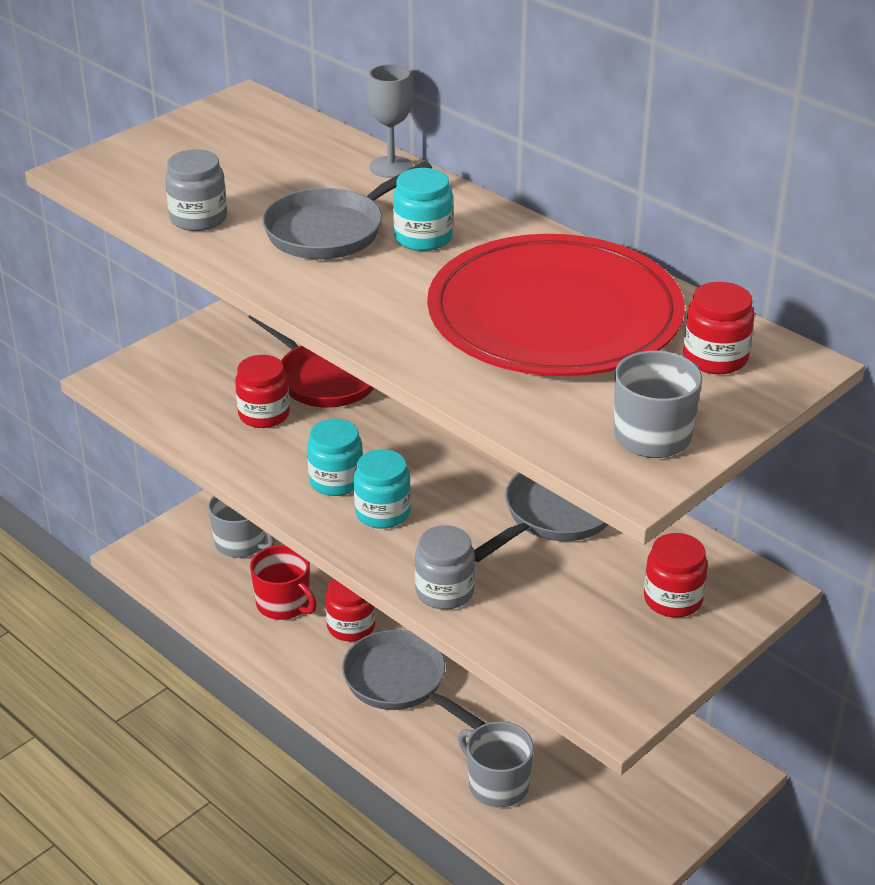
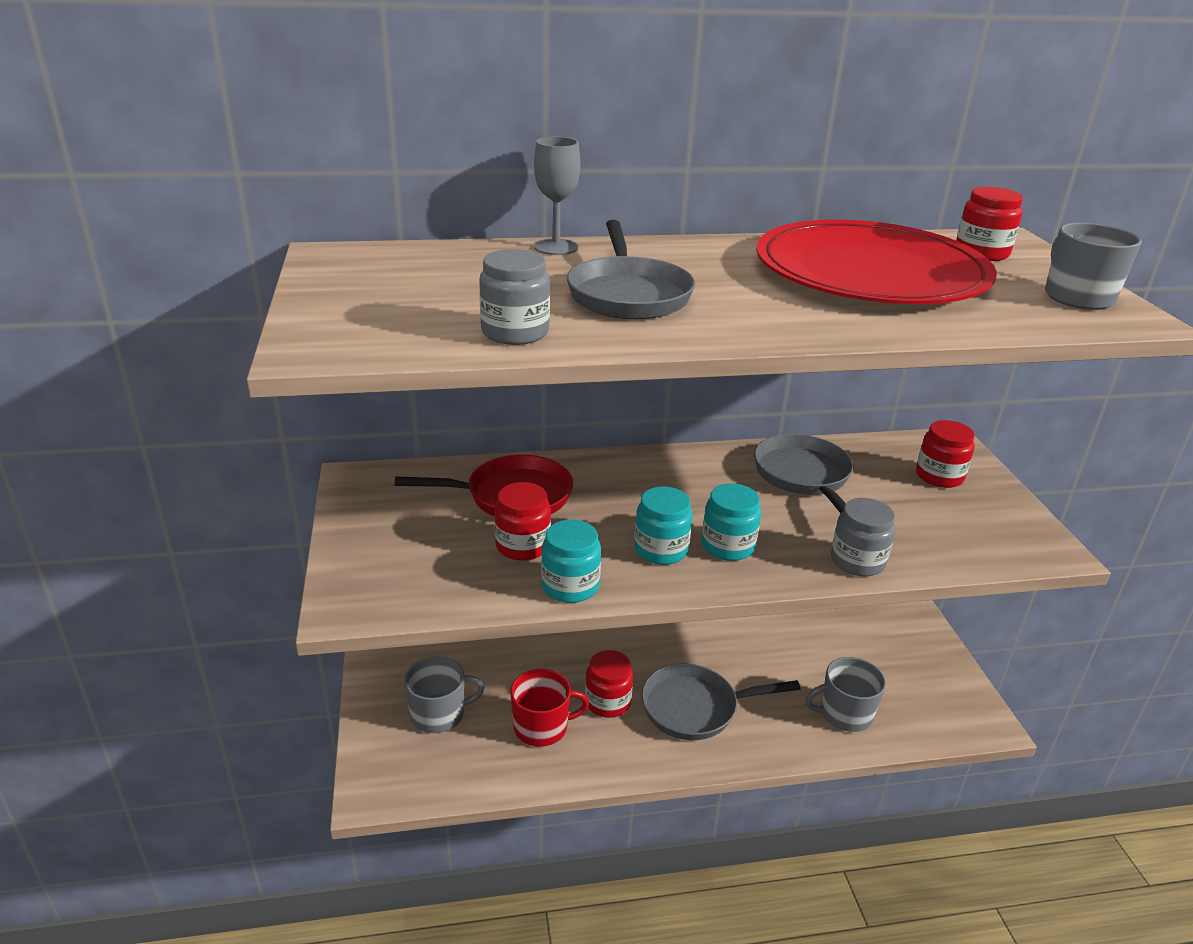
camera: 55 degrees left, 5 degrees down
(423, 238) = (691, 272): turquoise jar -> turquoise jar (570, 586)

